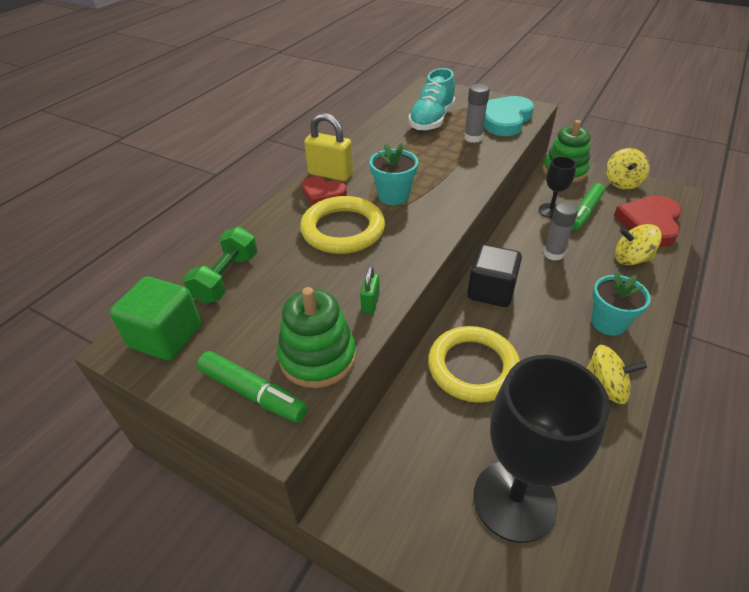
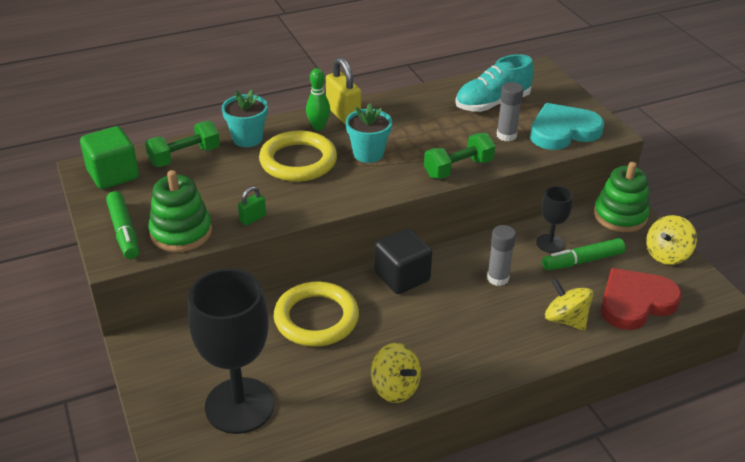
camera: 35 degrees right, 5 degrees down
(323, 193) = (318, 127): red heart -> green bowling pin
(475, 176) = (458, 168): none -> green dumbbell
(608, 323) = (467, 351): turquoise flower pot -> turquoise flower pot (247, 138)

